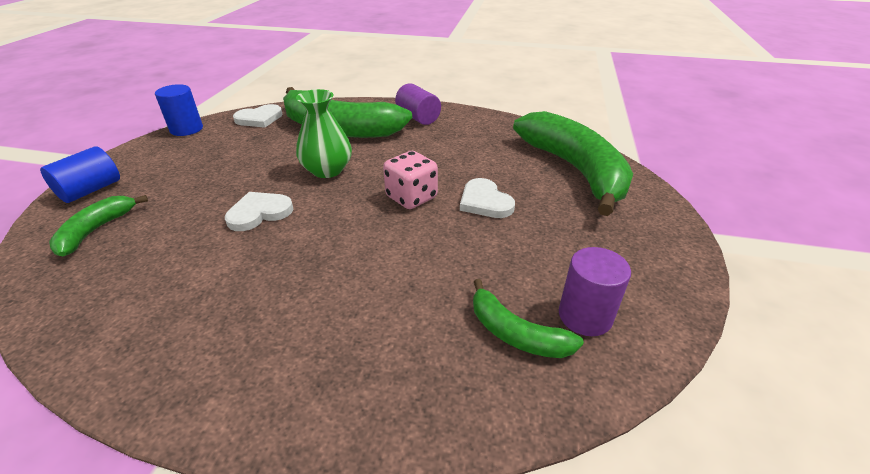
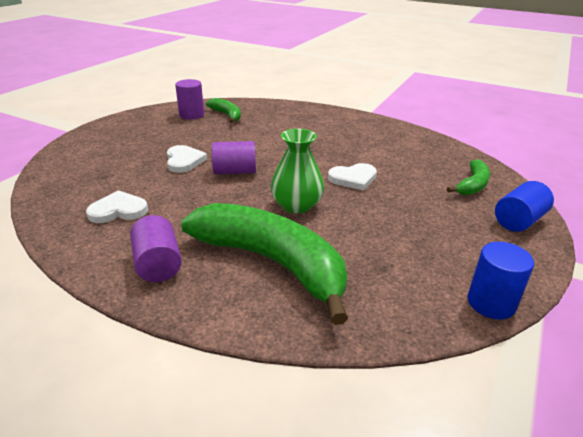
camera: 165 degrees left, 5 degrees down
(259, 119) = (388, 309): white heart -> white heart (118, 210)
(411, 197) = (234, 171): pink dice -> purple cylinder
(574, 170) = (85, 171): green banana -> none

